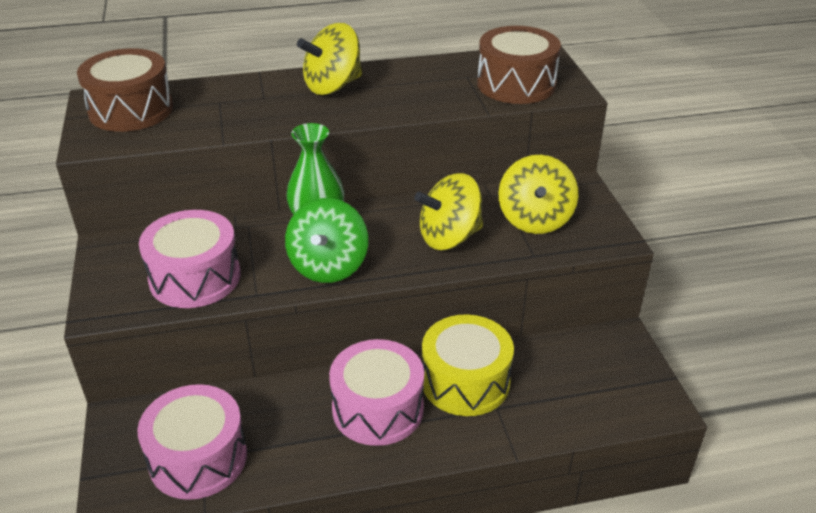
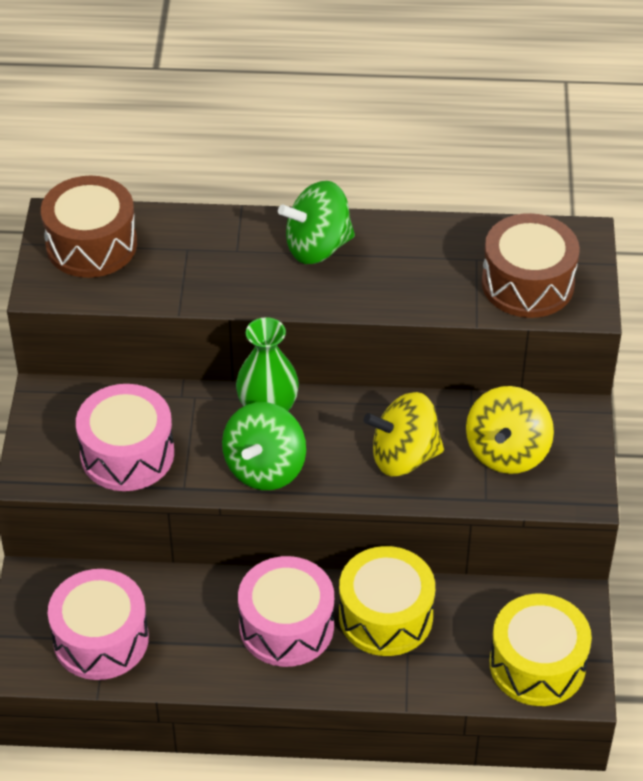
camera: 15 degrees right, 10 degrees up
(333, 86) = (317, 247): yellow spinning top -> green spinning top
(616, 393) = (537, 664): none -> yellow drum

